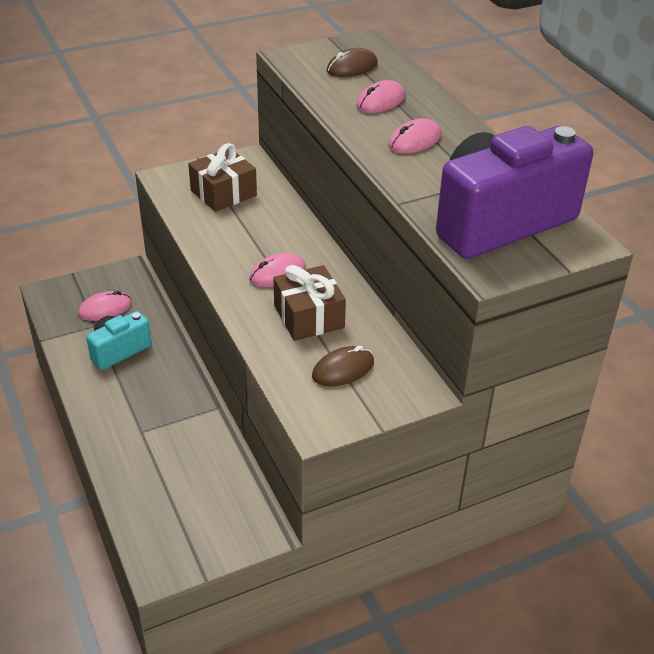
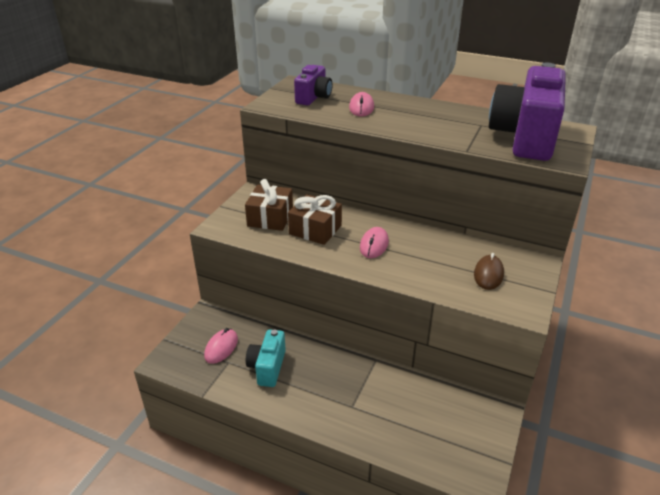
camera: 40 degrees left, 5 degrees down
(308, 317) = (427, 258): brown gift -> brown gift (315, 230)
(352, 67) = (314, 97): brown mouse -> purple camera
(414, 141) = (415, 119): pink mouse -> none

